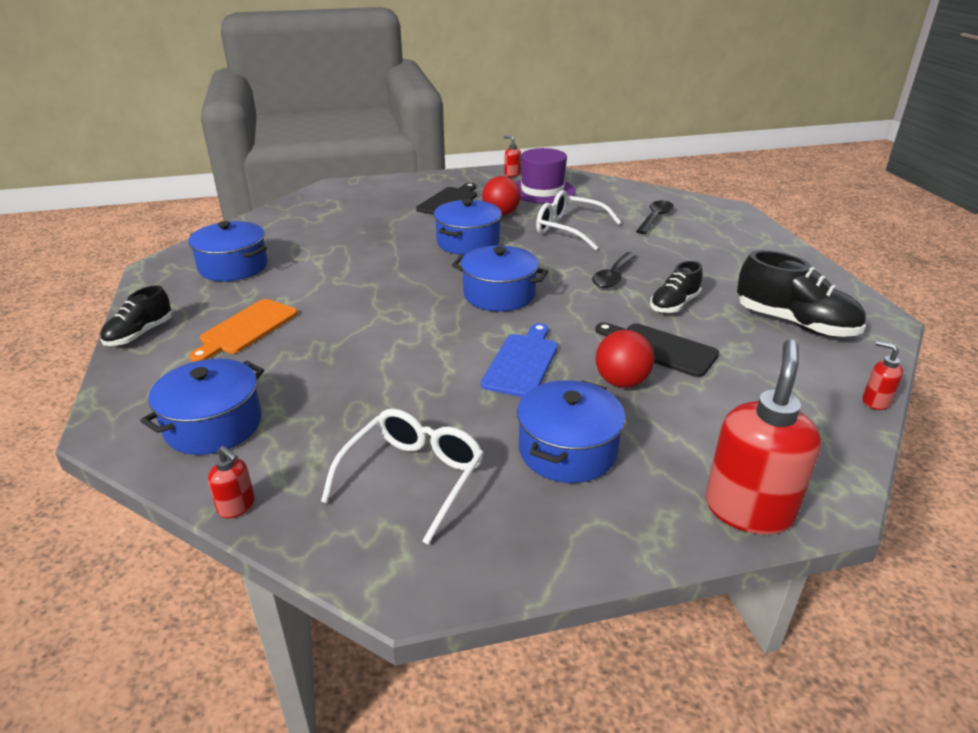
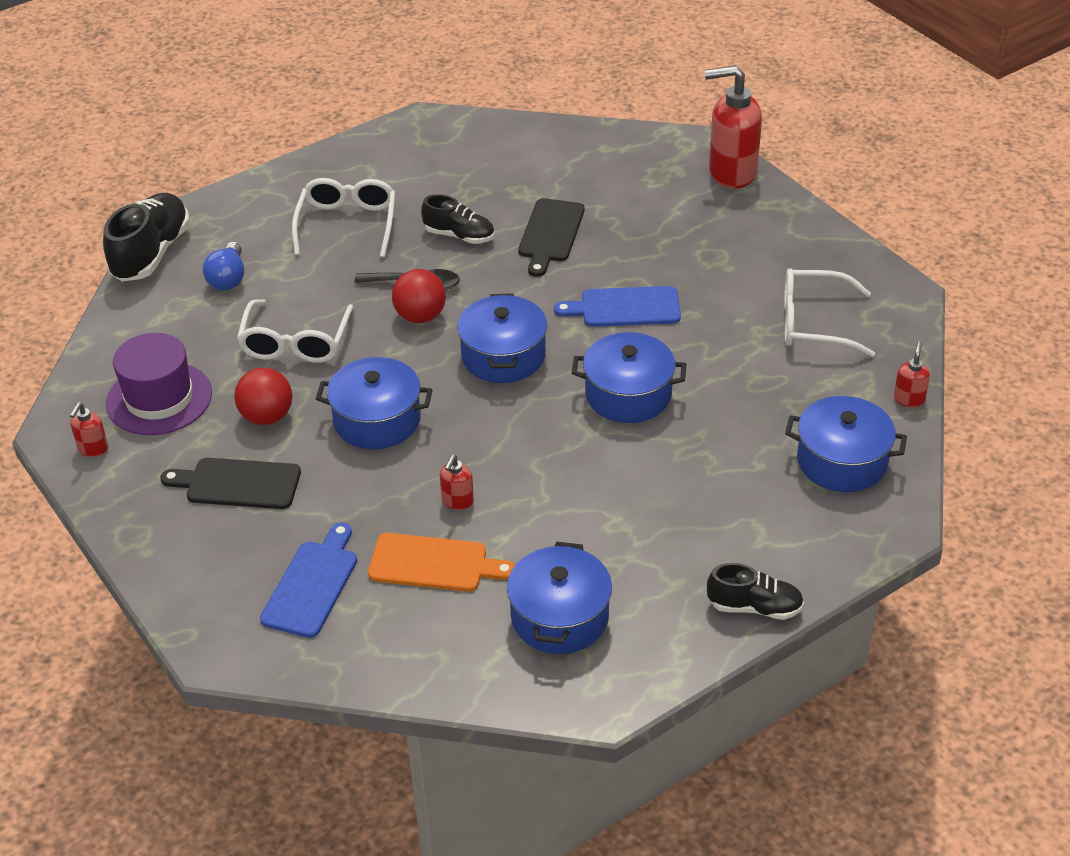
camera: 110 degrees left, 10 degrees up
(246, 329) = (688, 523): orange cutting board -> orange cutting board (434, 564)
(349, 209) = (312, 585): none -> blue cutting board
(567, 450) = (728, 257): blue pot -> blue pot (628, 394)
(621, 382) = (618, 246): red ball -> red ball (420, 316)
(655, 218) = (228, 278): black spoon -> blue light bulb
(709, 263) = (347, 224): none -> white glasses
(795, 324) = (458, 165): black shoe -> black shoe (151, 253)
(875, 402) = (565, 125): red soap dispenser -> red soap dispenser (457, 501)

